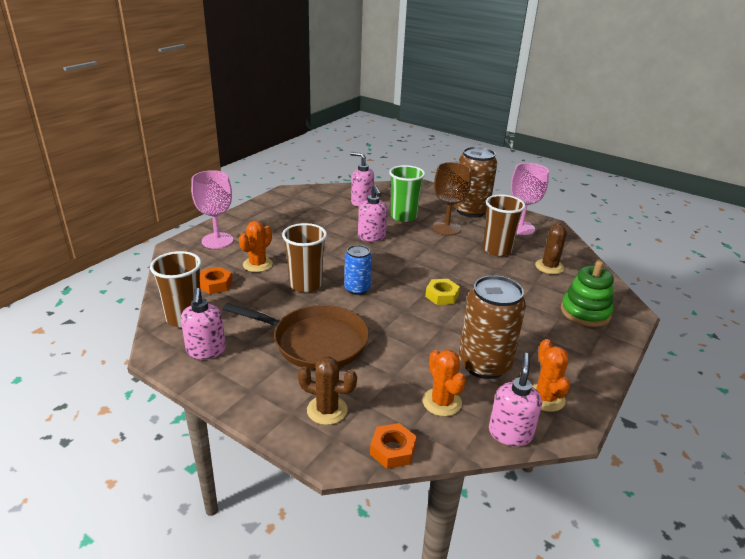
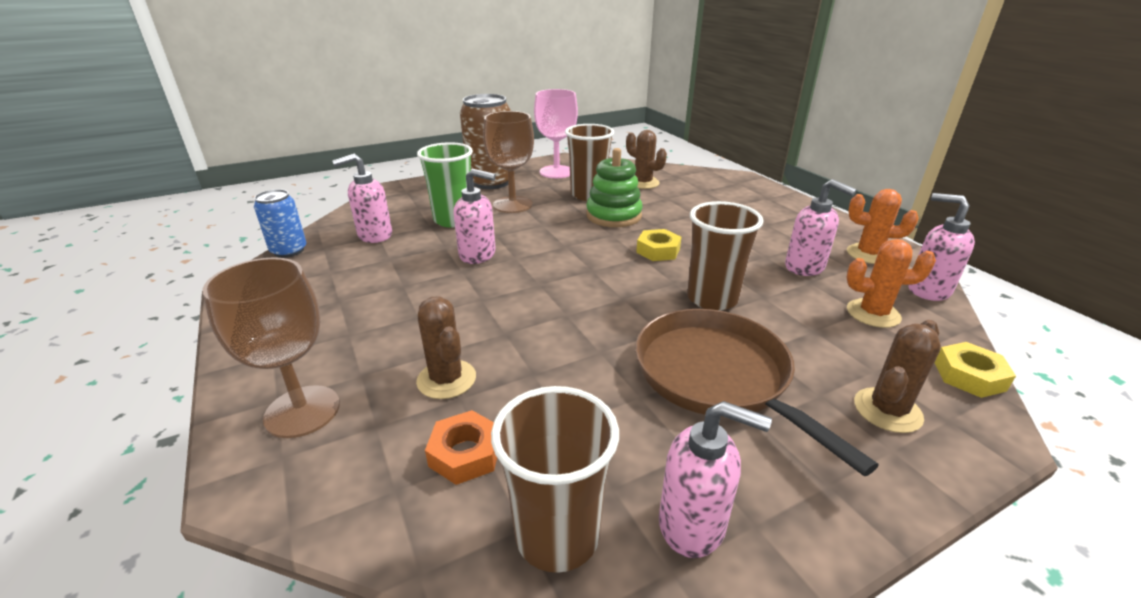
camera: 60 degrees left, 0 degrees up
(217, 240) = (302, 411): pink goblet -> brown goblet
(257, 264) = (446, 379): orange cactus -> brown cactus
(305, 285) = (554, 344): brown cup -> brown cup (712, 298)
(315, 342) = (716, 376): brown pan -> brown pan turned 75 degrees counterclockwise
(357, 289) = (600, 302): blue can -> blue can (289, 251)
(392, 450) = (969, 376): orange nut -> yellow nut
(484, 364) = (805, 267): brown can -> pink soap dispenser
(585, 312) = (732, 194): green stacking toy -> green stacking toy (613, 216)

